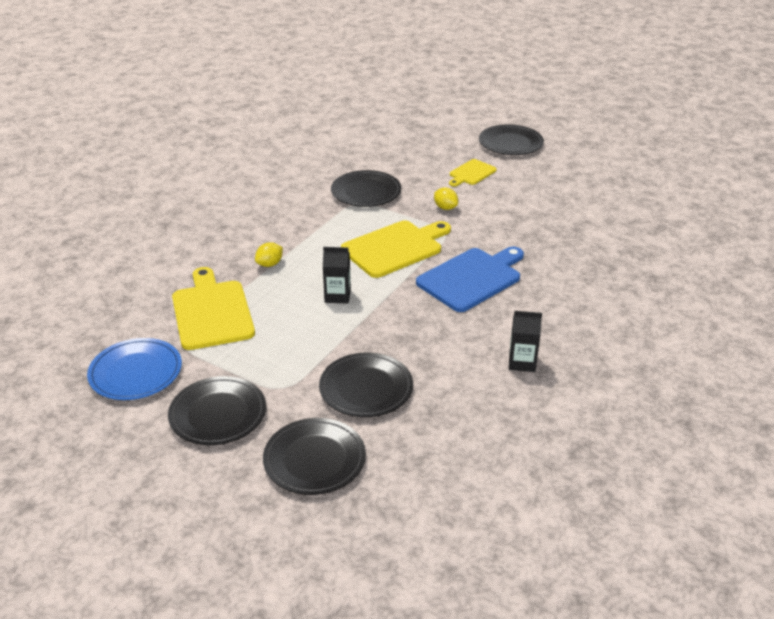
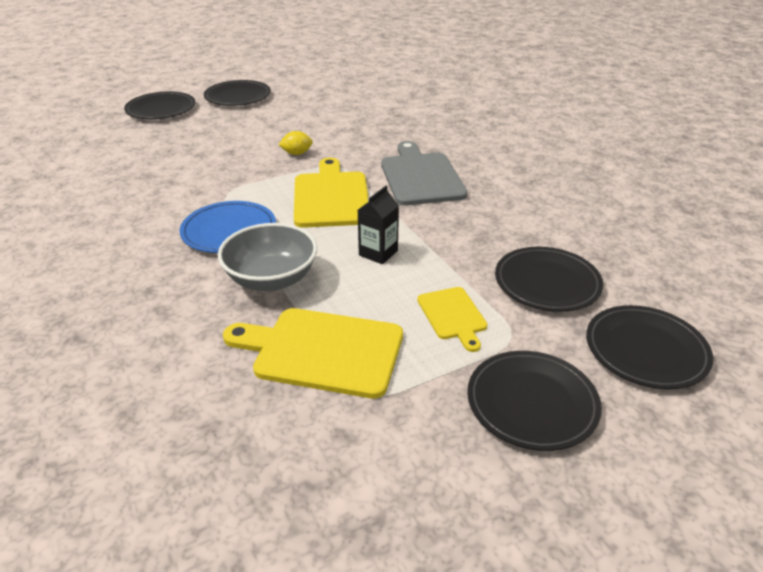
camera: 60 degrees left, 0 degrees up
(136, 372) = (396, 461): blue plate -> blue plate (229, 231)
(270, 264) = (271, 279): yellow lemon -> grey bowl
(366, 192) = (213, 182): black plate -> black plate (161, 109)
(471, 173) = (258, 126): yellow cutting board -> yellow cutting board (453, 315)
(471, 278) = (421, 177): blue cutting board -> grey cutting board
(522, 362) = (559, 194): black carton -> none

